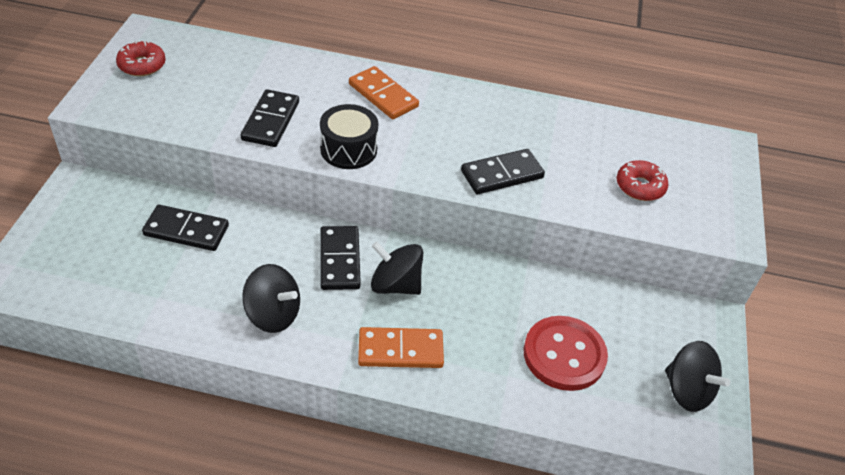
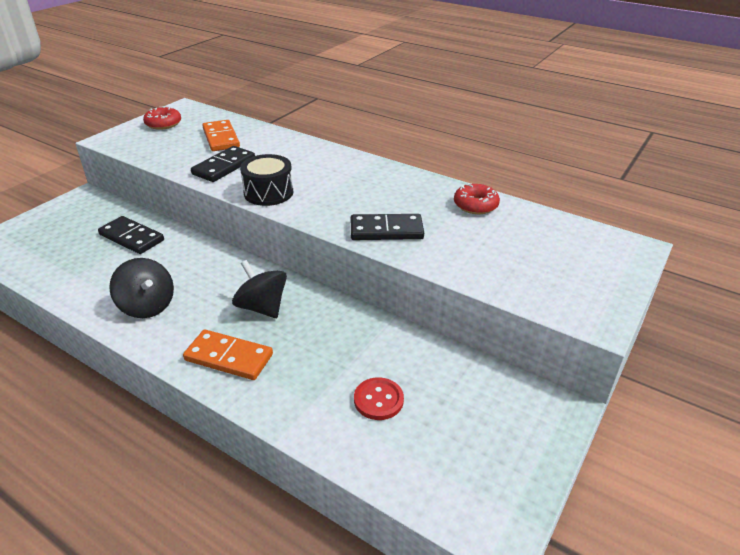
camera: 25 degrees right, 10 degrees down
(339, 260) = (229, 280): black domino -> none
(383, 95) = (325, 164): orange domino -> orange domino (221, 138)
(564, 355) = (378, 400): red button -> red button, size x0.58
(640, 186) = (516, 262): red donut -> red donut (475, 205)
(687, 391) = (492, 469): black spinning top -> none

